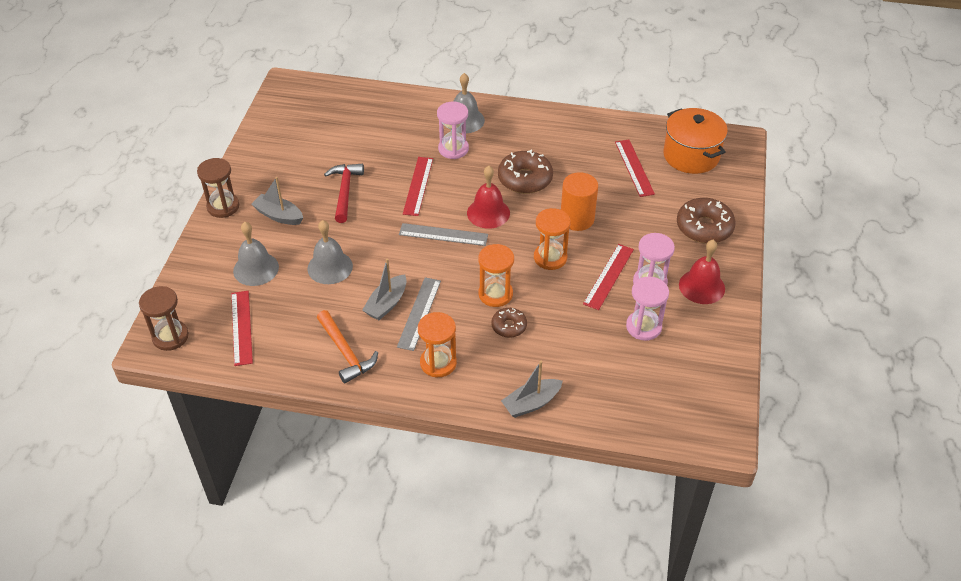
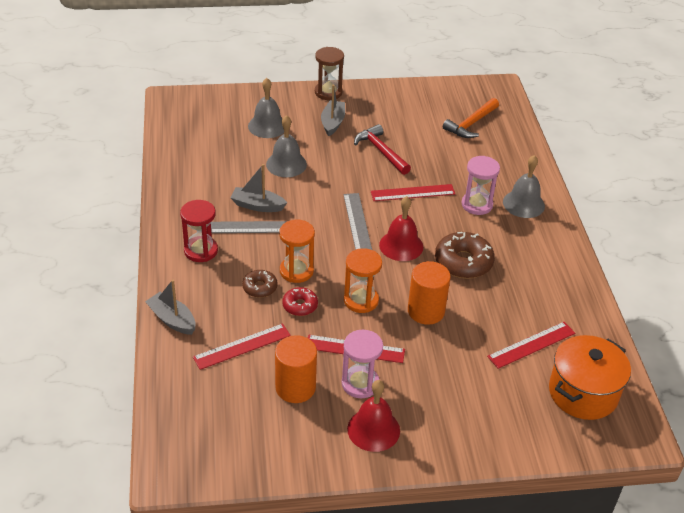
camera: 70 degrees right, 5 degrees down
(170, 337) = (181, 104): brown hourglass -> none
(241, 327) = (202, 135): red ruler -> red ruler (242, 346)
(345, 191) = (381, 151): red hammer -> red hammer turned 105 degrees counterclockwise
(345, 352) = (195, 195): orange hammer -> orange hammer (471, 124)
(438, 363) = (201, 251): orange hourglass -> red hourglass
(543, 302) = (300, 305): none -> red donut
(643, 327) = (295, 387): pink hourglass -> orange cylinder
(704, 227) = (467, 420): brown donut -> none

